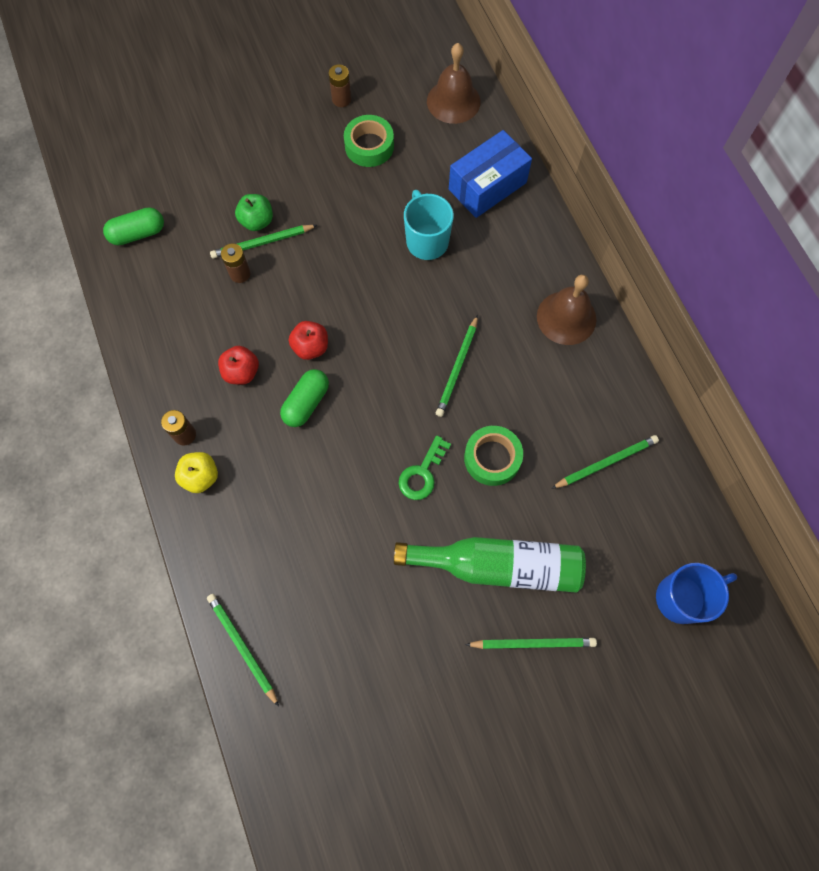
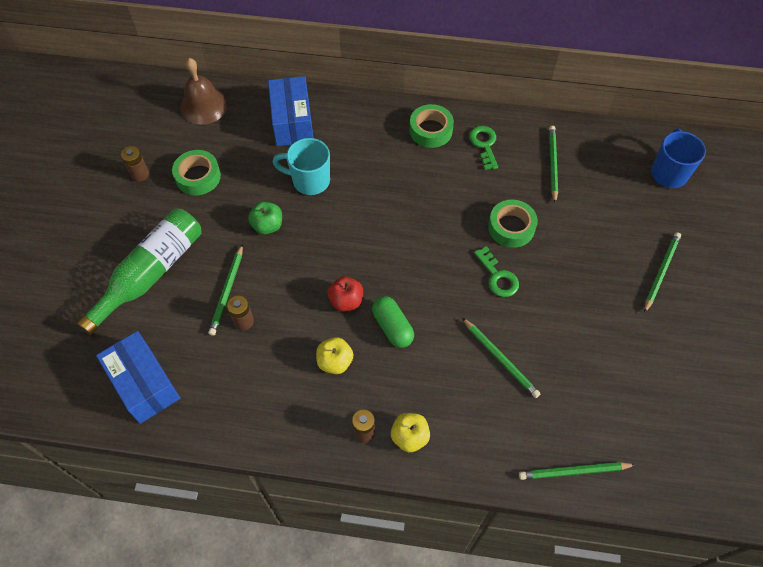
camera: 60 degrees left, 10 degrees down
(138, 234) = (144, 384): green capsule -> blue box
(241, 372) = (335, 362): red apple -> yellow apple
(257, 221) = (204, 286): green apple -> green apple (267, 226)
(457, 368) = (427, 213): green pencil -> green pencil (500, 359)
(498, 566) = (594, 264): green bottle -> green bottle (150, 273)
(566, 317) = (430, 130): brown bell -> green tape
(584, 380) = (484, 145): none -> green key

